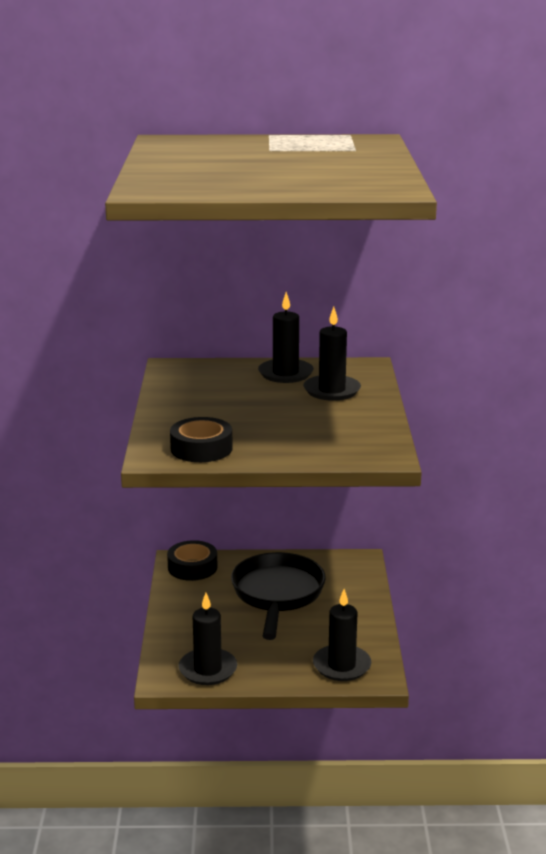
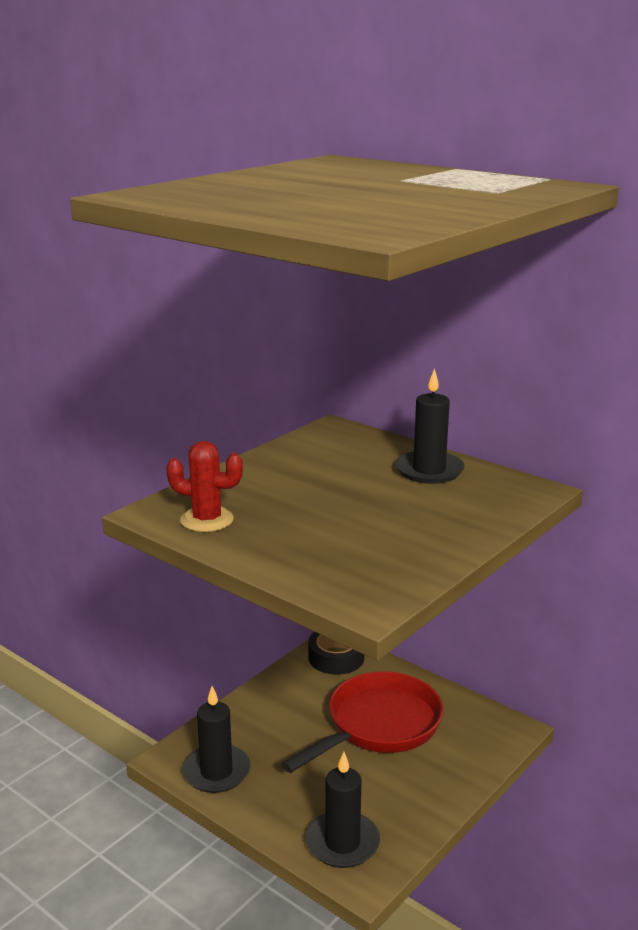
camera: 40 degrees right, 0 degrees up
(201, 448) = (207, 520): black tape -> red cactus
(277, 594) = (378, 726): black pan -> red pan
(331, 390) = (445, 505): black candle -> none

